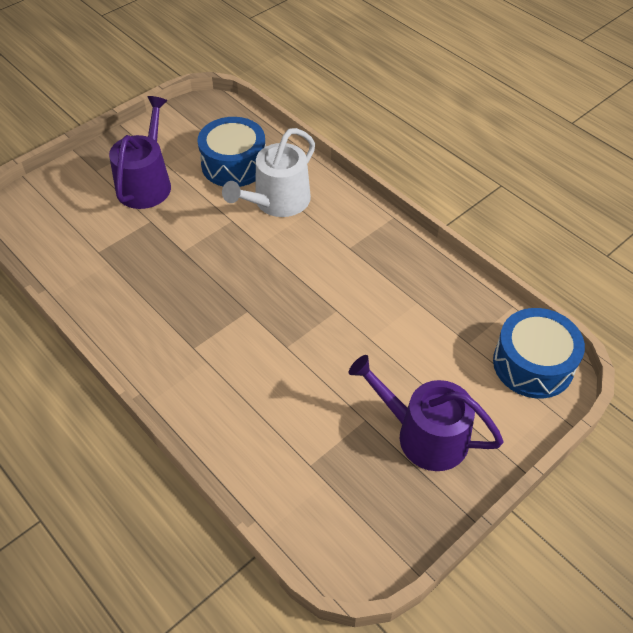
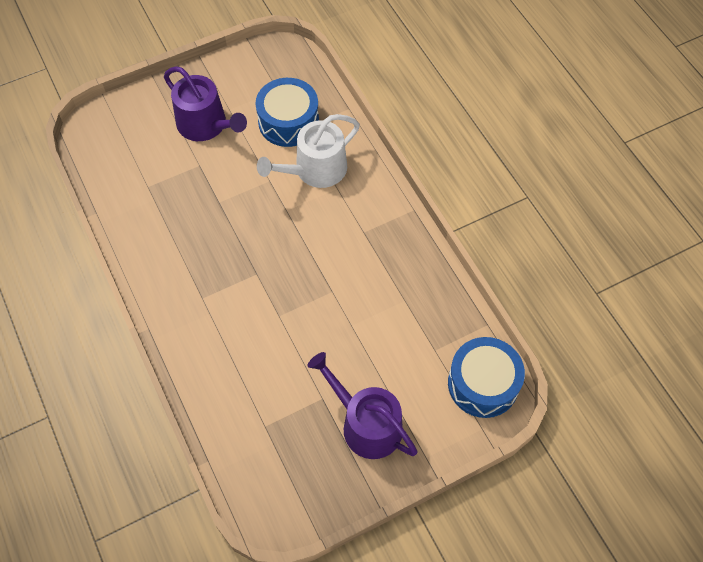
camera: 15 degrees right, 10 degrees up
(146, 183) = (206, 125): purple watering can -> purple watering can turned 105 degrees clockwise

